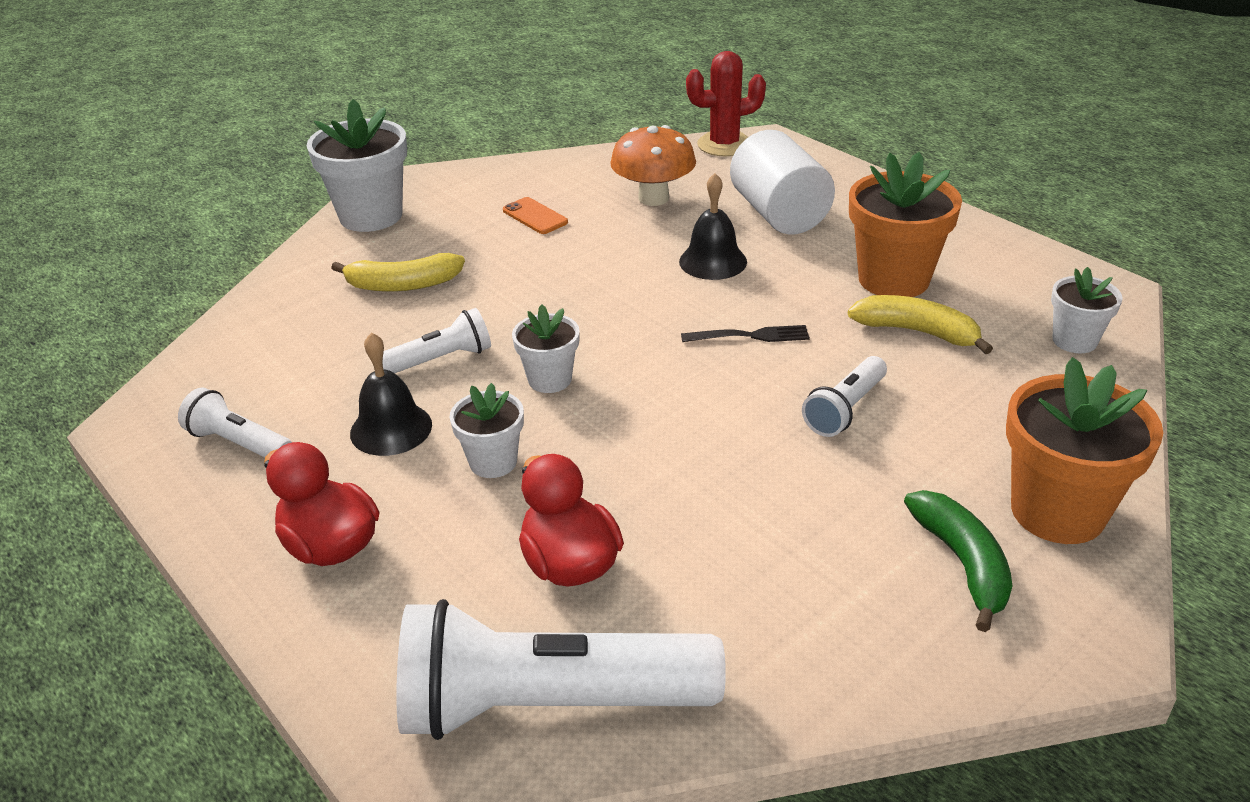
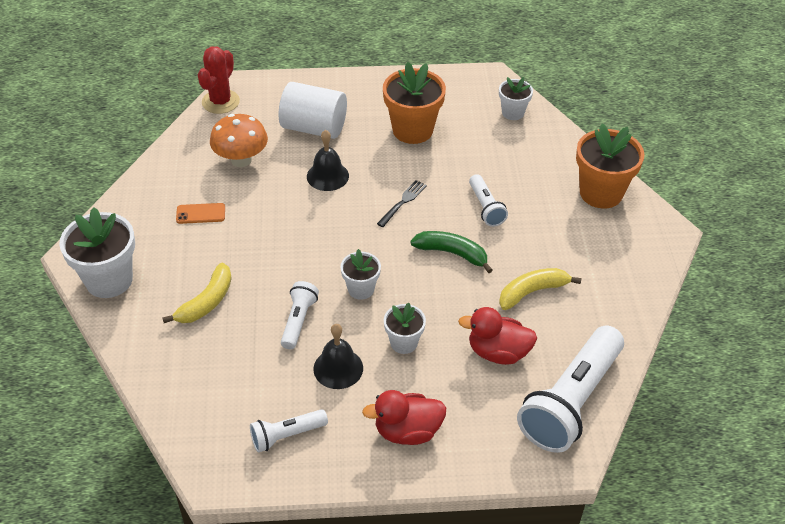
camera: 55 degrees left, 10 degrees up
(917, 332) = (458, 150): yellow banana -> yellow banana (532, 292)
(962, 563) = (603, 237): green banana -> green banana (452, 253)

